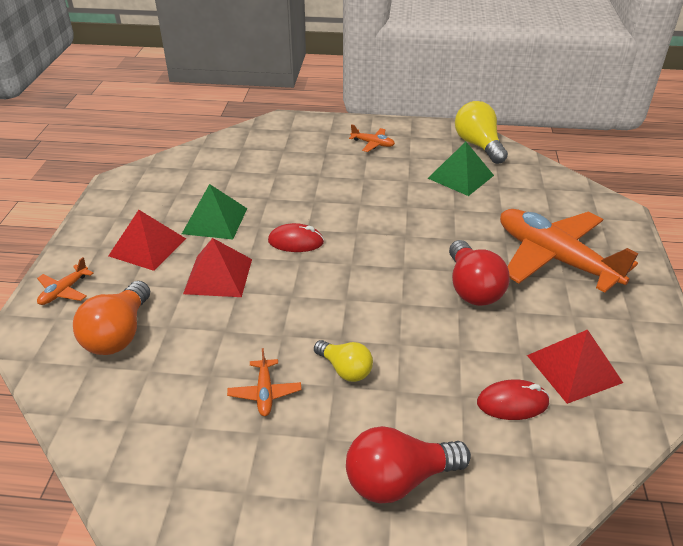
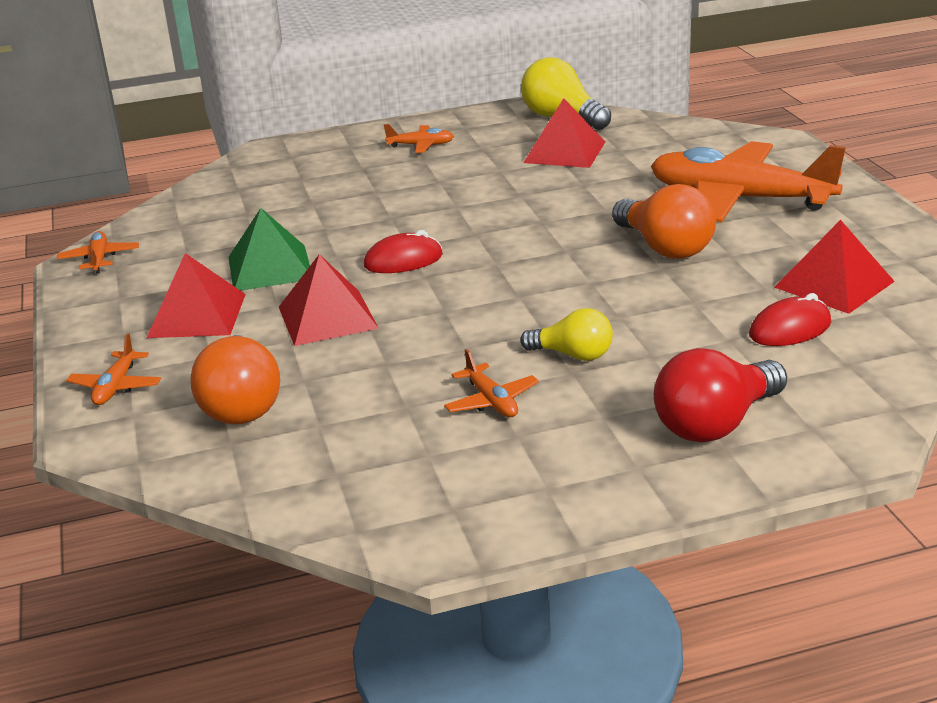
camera: 20 degrees left, 10 degrees down
(129, 181) = (99, 259): none -> orange plane
(460, 176) = (564, 152): green pyramid -> red pyramid
(472, 288) = (664, 247): red light bulb -> orange light bulb

